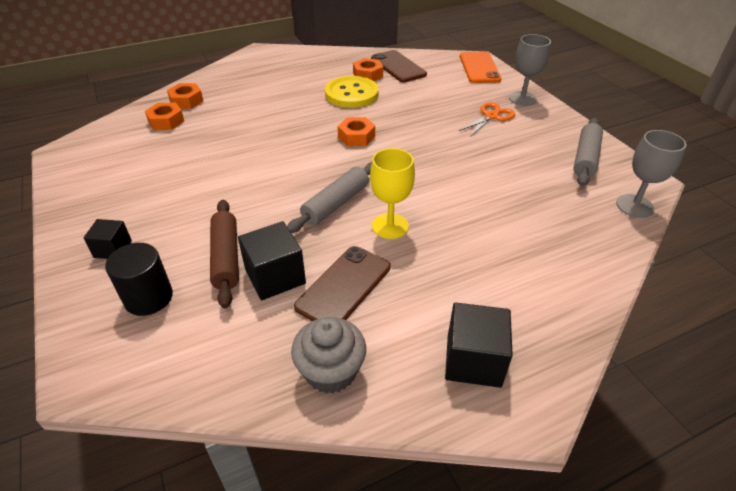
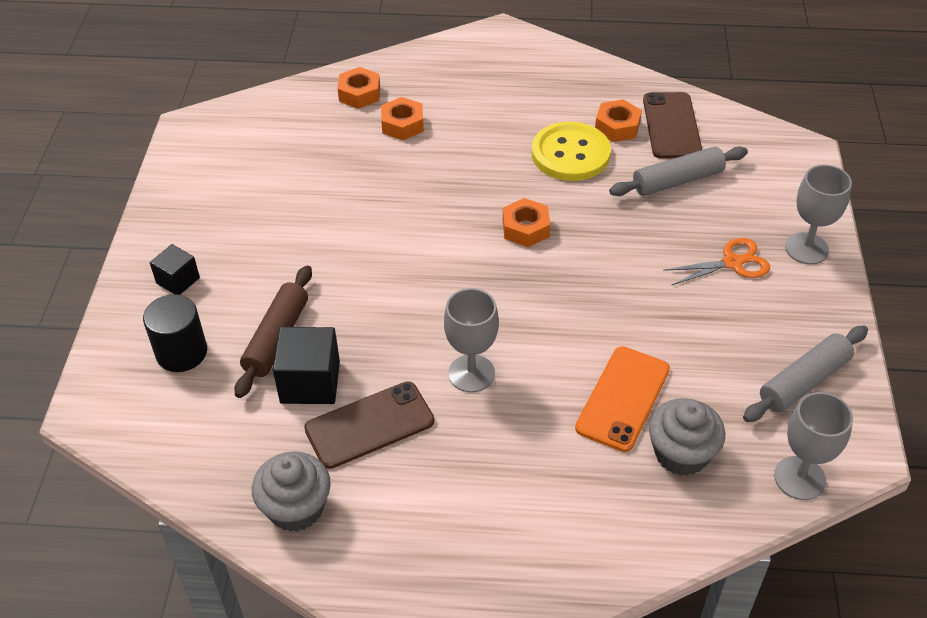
camera: 30 degrees right, 5 degrees up
(166, 121) = (319, 120): orange nut -> orange nut (402, 124)
(336, 204) = (432, 318): grey rolling pin -> grey rolling pin (677, 181)
(390, 226) = (471, 373): yellow goblet -> grey goblet
(473, 360) = (437, 565): black cube -> none
(479, 68) = (792, 168): orange phone -> orange phone (623, 398)
(560, 220) = (681, 453): none -> grey cupcake

